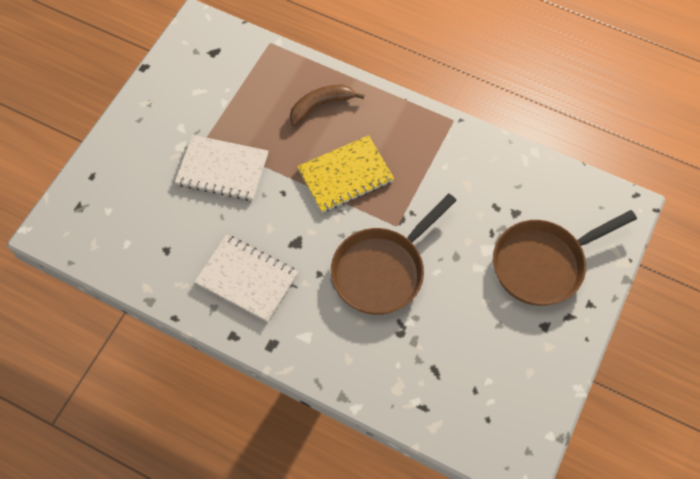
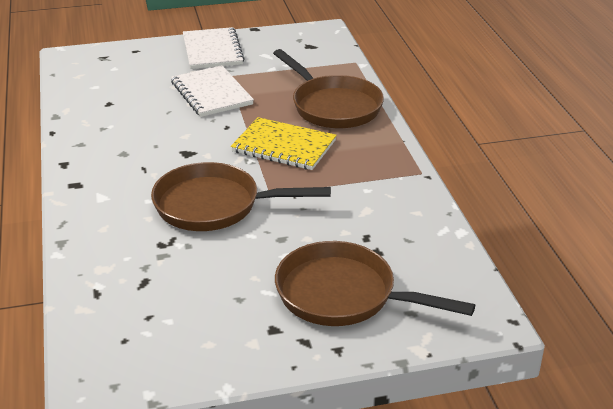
camera: 50 degrees right, 30 degrees down
(247, 279) = (124, 146): white notebook -> white notebook (212, 50)
(320, 105) = (333, 106): brown banana -> brown pan

